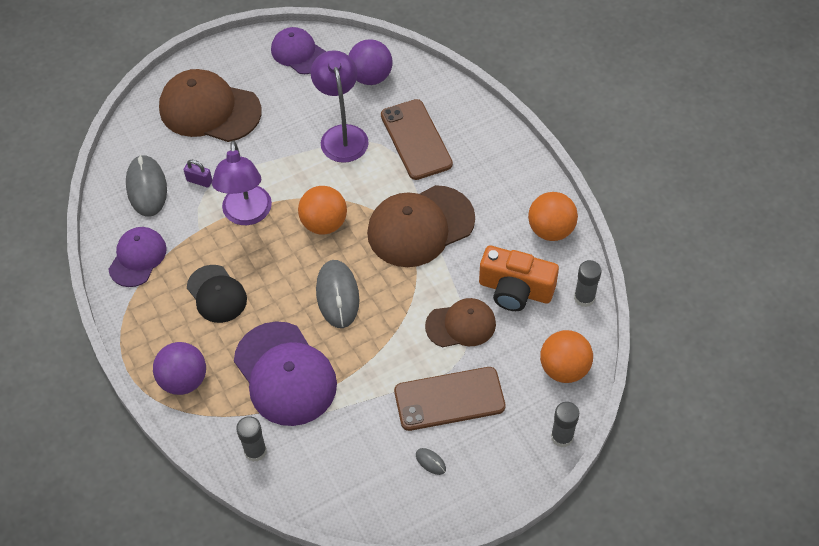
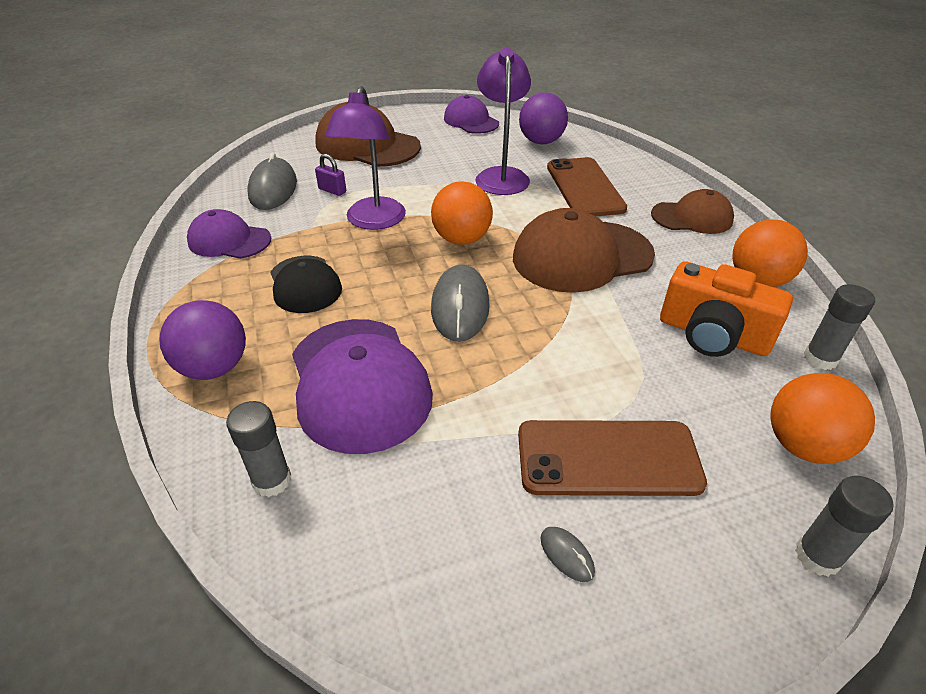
camera: 10 degrees right, 15 degrees down
(137, 258) = (229, 240): purple cap -> purple cap turned 105 degrees counterclockwise
(461, 325) = (631, 363): brown cap -> brown cap (692, 217)

